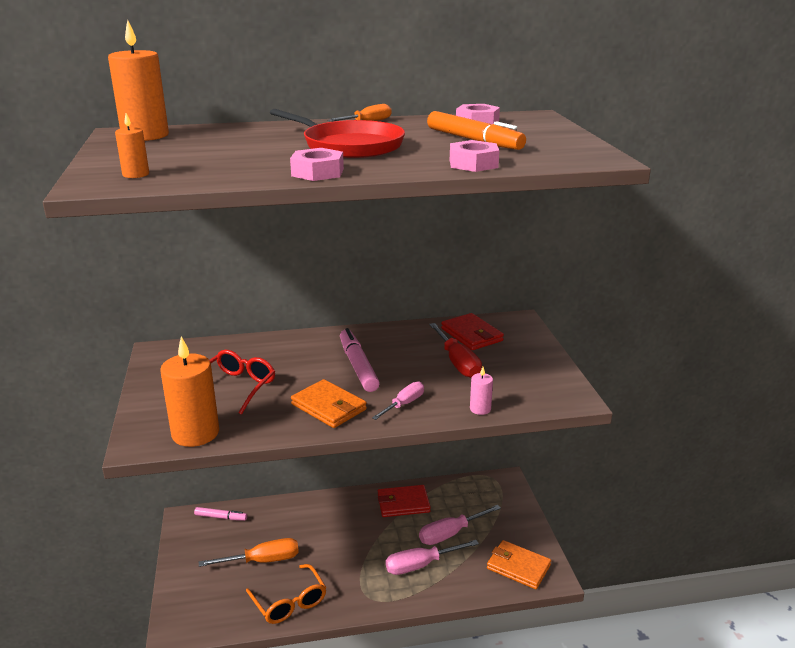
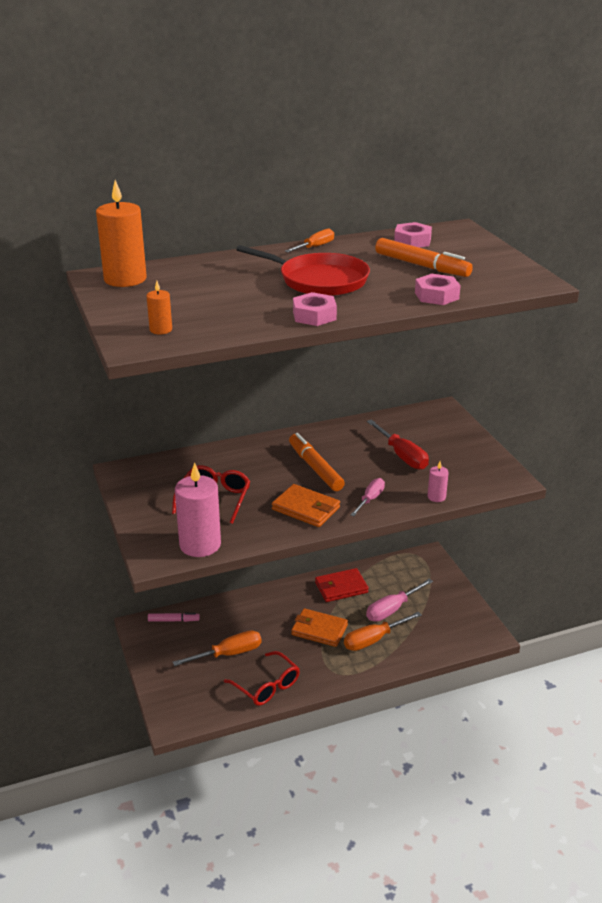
camera: 10 degrees left, 5 degrees up
(195, 433) = (200, 544): orange candle -> pink candle
(289, 602) = (267, 686): orange glasses -> red glasses
(358, 366) = (315, 468): pink marker -> orange marker
(420, 565) = (373, 640): pink screwdriver -> orange screwdriver
(472, 335) = (405, 427): red wallet -> none
(518, 567) = (459, 631): orange wallet -> orange wallet (319, 630)

